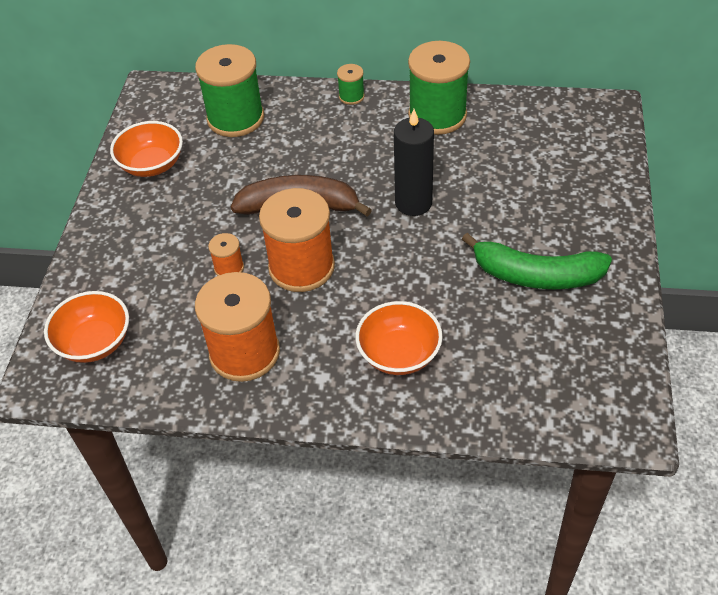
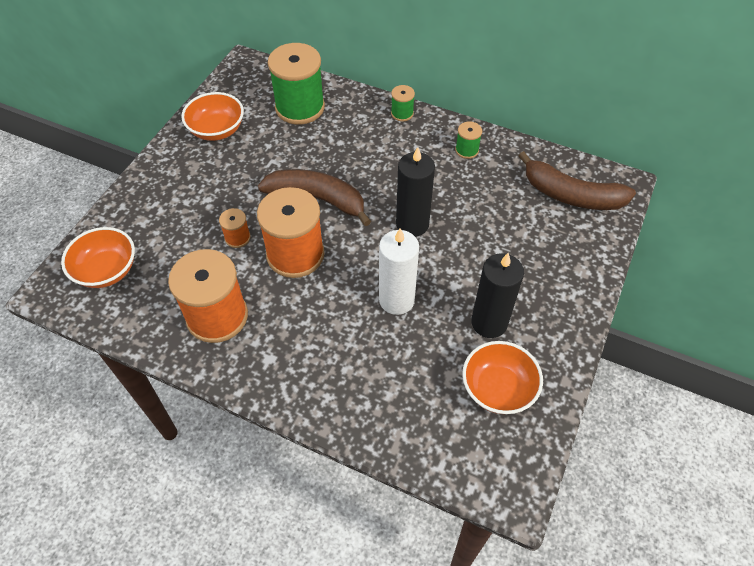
camera: 15 degrees right, 5 degrees up
(399, 354) = (341, 358): orange bowl -> orange bowl (498, 389)
(431, 281) = (396, 300): none -> white candle
(437, 115) = (467, 150): green spool -> green spool, size x0.45
(536, 275) = (489, 322): green banana -> black candle
(564, 131) = (571, 195): none -> brown banana

